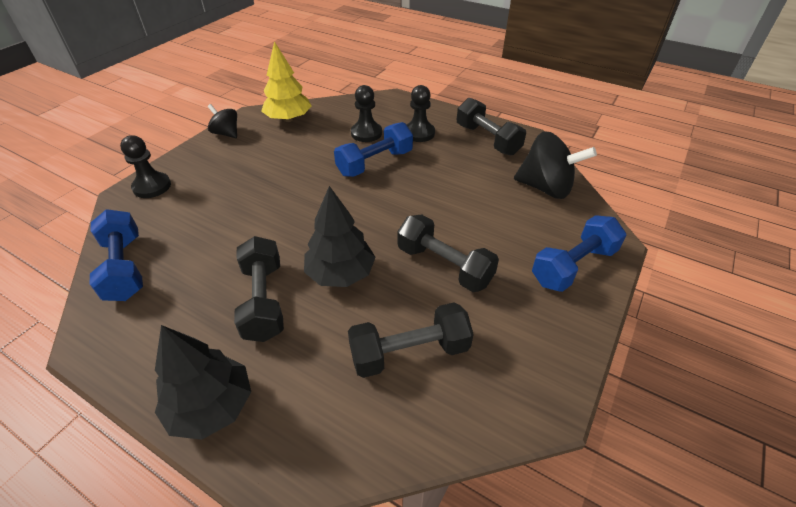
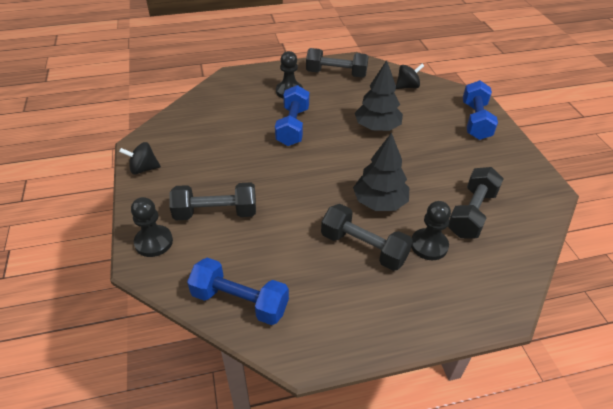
camera: 45 degrees left, 0 degrees up
(211, 406) = (428, 316): black tree -> black tree (377, 127)
(288, 119) = (177, 130): yellow tree -> none
(366, 133) = (254, 110): black pawn -> black pawn (429, 245)
(444, 266) = (422, 160): black dumbbell -> black dumbbell (216, 213)
(545, 188) = (407, 86): black spinning top -> black spinning top, size x0.57

